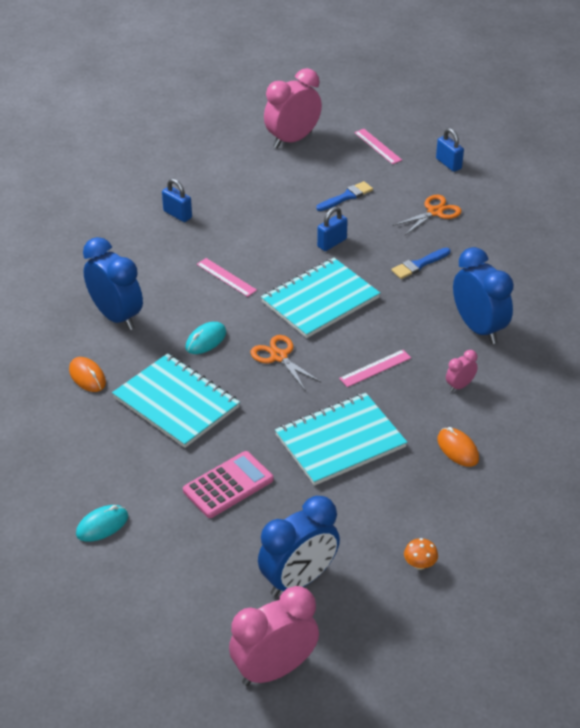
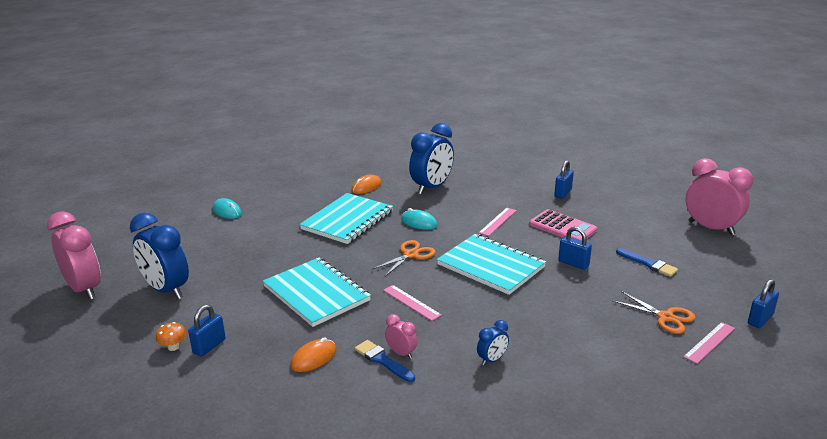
camera: 80 degrees right, 15 degrees down
(228, 485) = (264, 250): pink calculator -> pink calculator (562, 227)
(377, 146) = (747, 273): pink ruler -> pink ruler (709, 342)
(419, 264) = (572, 314): blue brush -> blue brush (383, 360)
(423, 533) = (209, 346): none -> blue padlock
(478, 328) = (492, 360): blue clock -> blue clock, size x0.46

